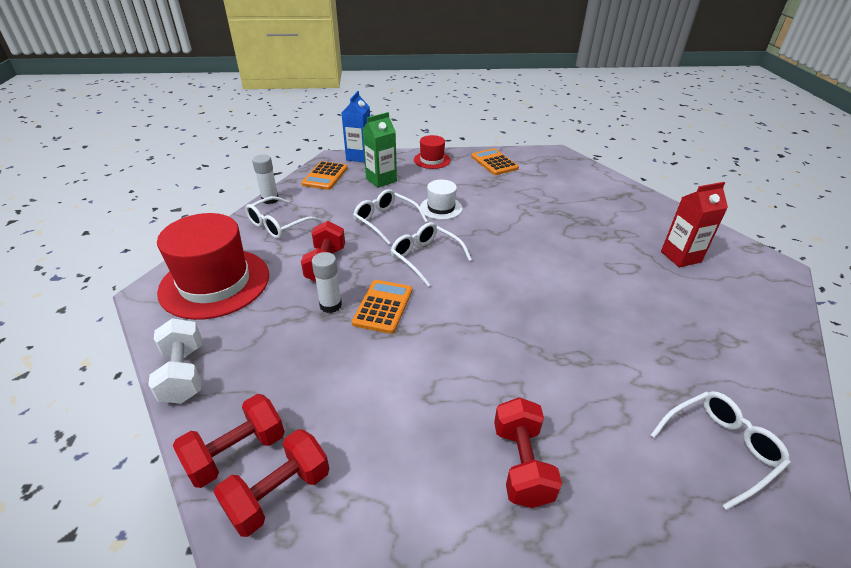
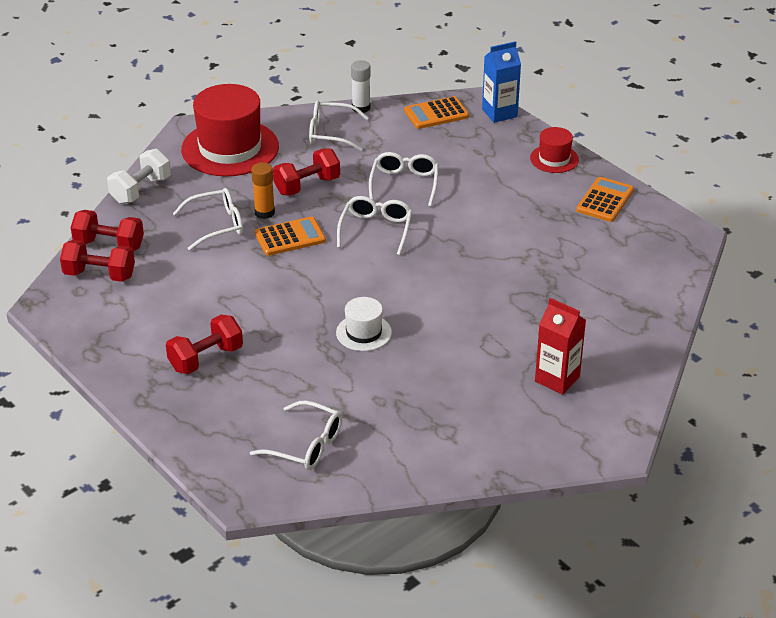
camera: 55 degrees right, 0 degrees up
(310, 345) = (216, 225): none -> white glasses
(330, 305) = (264, 212): white glue stick -> orange glue stick
(381, 180) = (472, 148): green carton -> none
(441, 208) = (466, 204): white hat -> white hat (363, 332)

